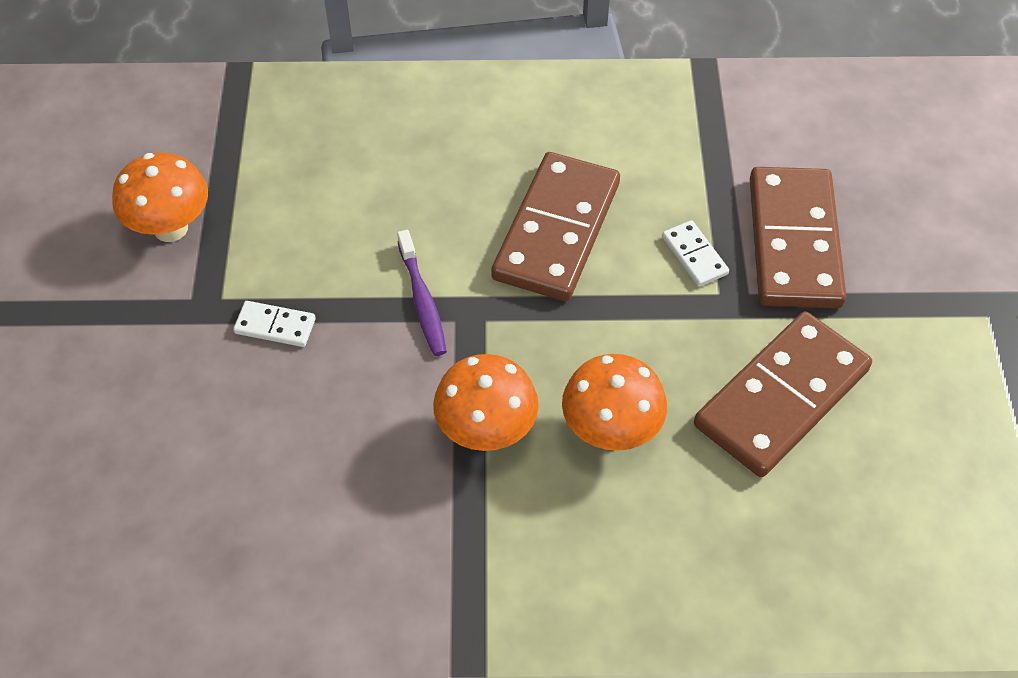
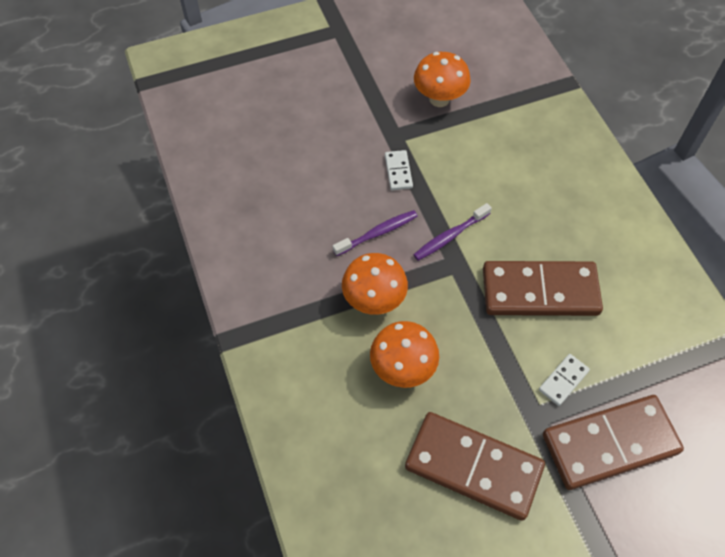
camera: 70 degrees right, 5 degrees up
(372, 389) = (377, 233): none -> purple toothbrush

